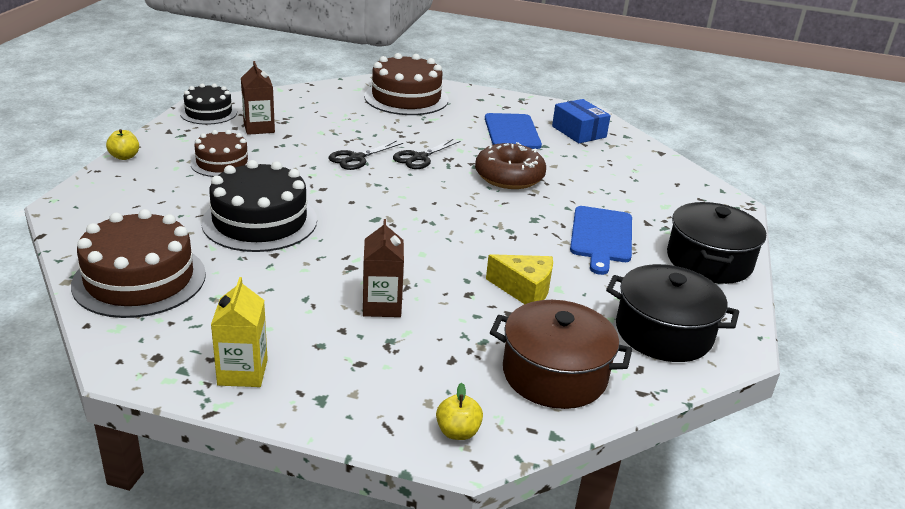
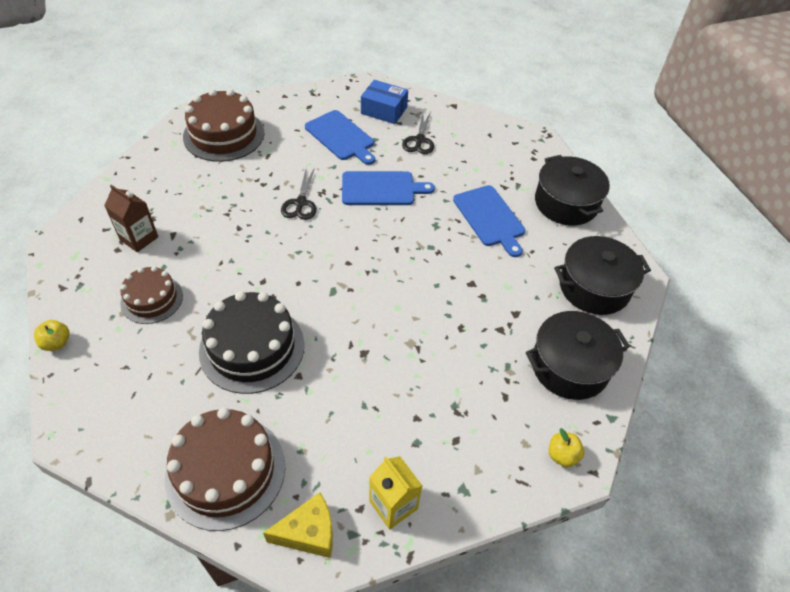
camera: 35 degrees left, 20 degrees up
(208, 113) = (73, 243): black cake -> none
(356, 158) = (254, 231): black scissors -> black scissors (419, 140)
(382, 305) = (419, 377): brown carton -> none
(509, 177) = (381, 188): brown donut -> blue cutting board
(524, 290) = (489, 301): yellow cheese -> yellow cheese (309, 533)
(554, 374) = (569, 366): brown pot -> black pot

